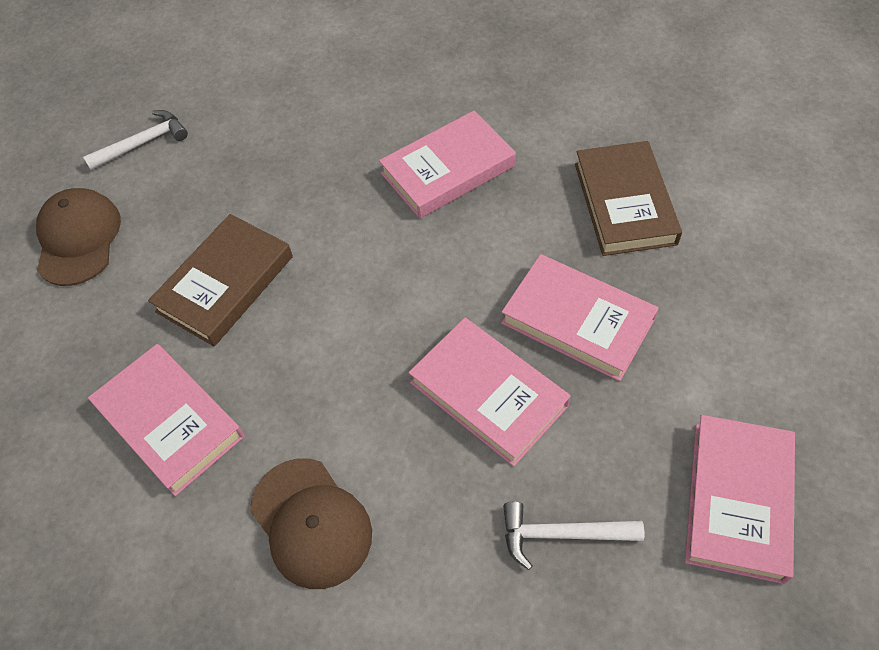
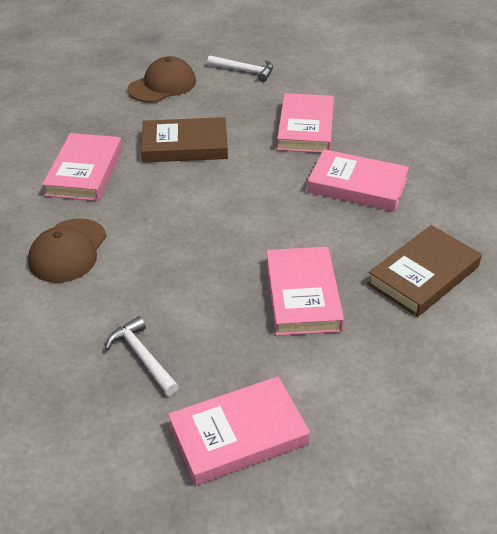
camera: 50 degrees right, 15 degrees down
(488, 394) = (210, 280): pink book -> pink book (305, 128)

